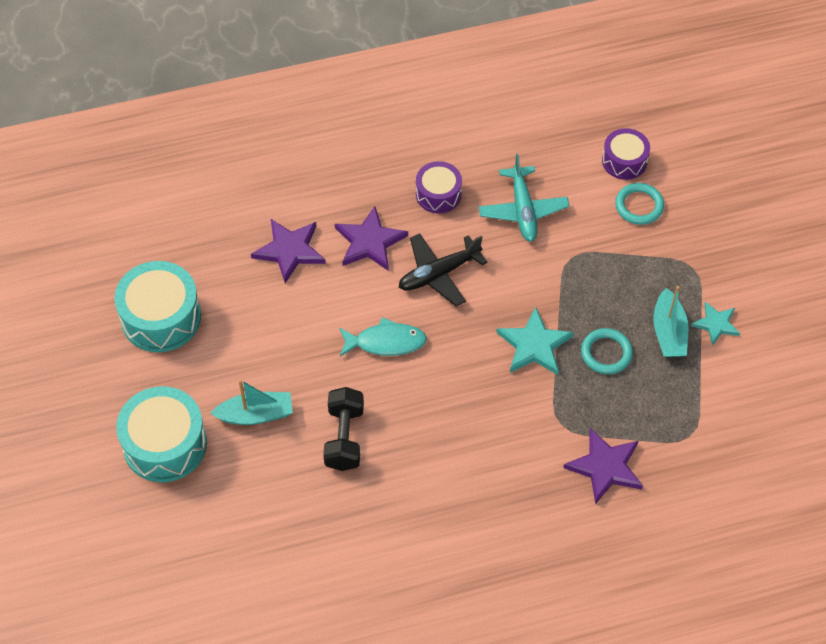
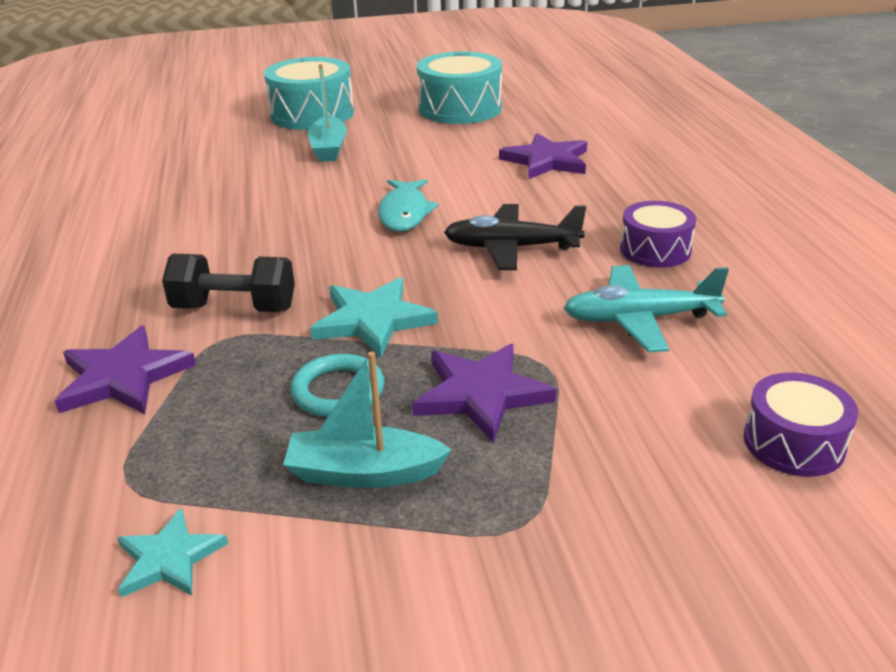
camera: 95 degrees right, 25 degrees down
(344, 437) = (278, 190): black dumbbell -> black dumbbell (234, 308)
(370, 242) = (563, 204): purple star -> purple star (481, 394)
(438, 274) = (511, 248): black plane -> black plane turned 60 degrees counterclockwise
(639, 206) = (678, 455): turquoise ring -> none
(716, 324) = (369, 549): turquoise star -> turquoise star (169, 558)

